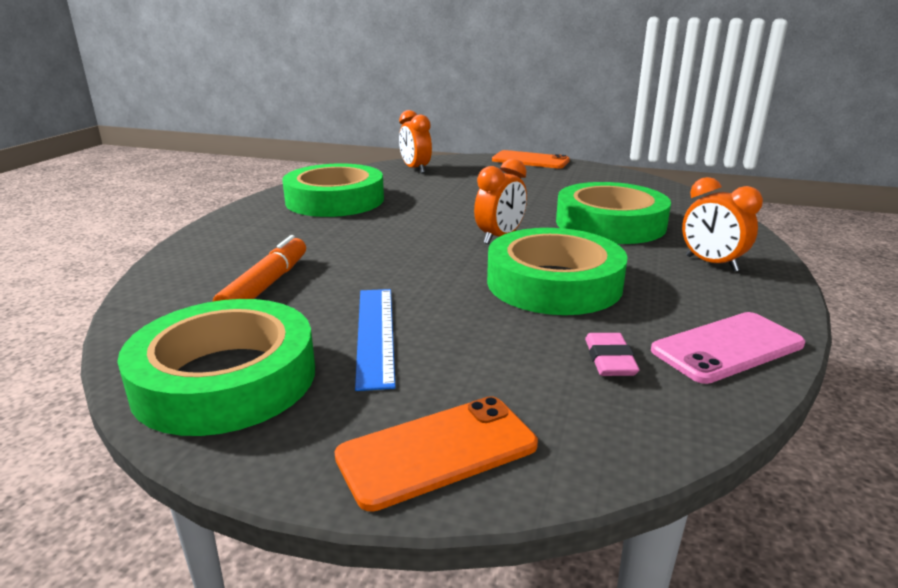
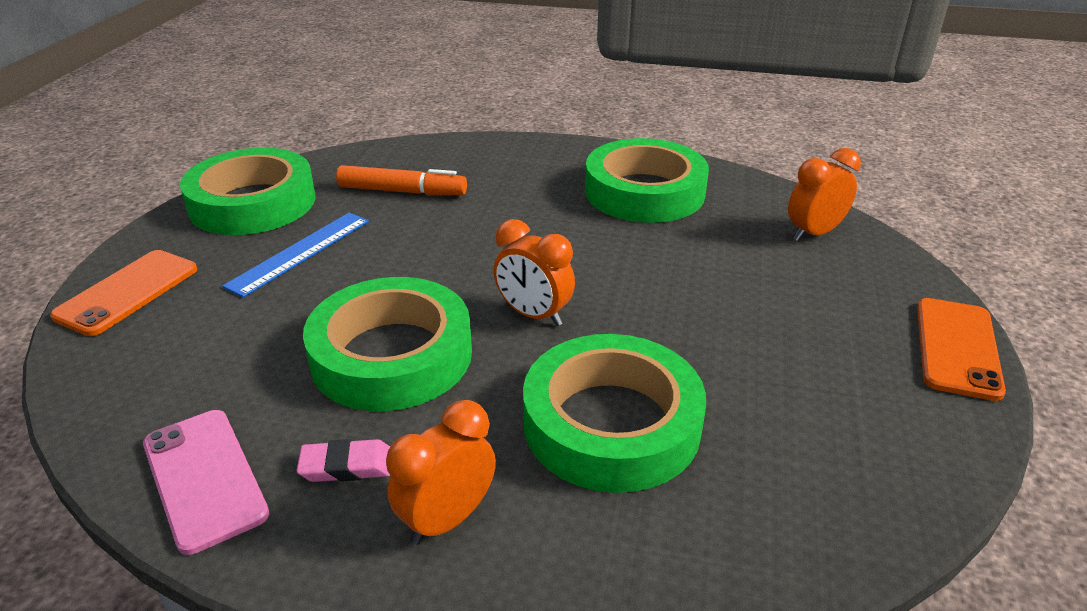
camera: 85 degrees right, 10 degrees up
(375, 334) = (300, 252): blue ruler -> blue ruler turned 45 degrees counterclockwise
(437, 451) = (127, 292): orange phone -> orange phone turned 60 degrees clockwise
(610, 360) = (212, 383): pink eraser -> pink eraser (347, 466)

